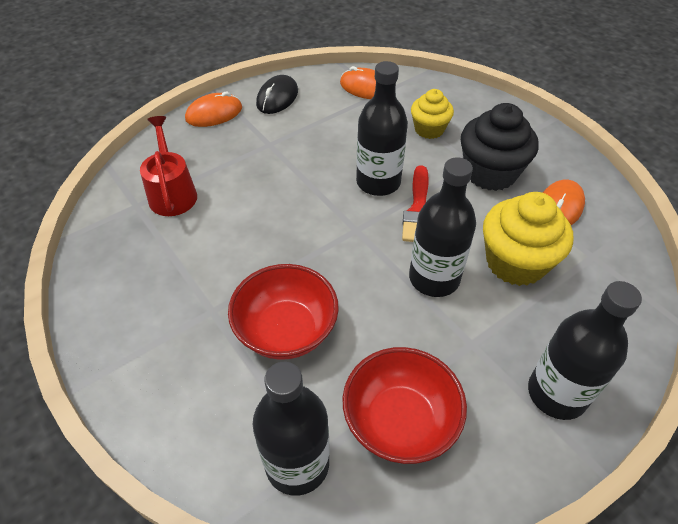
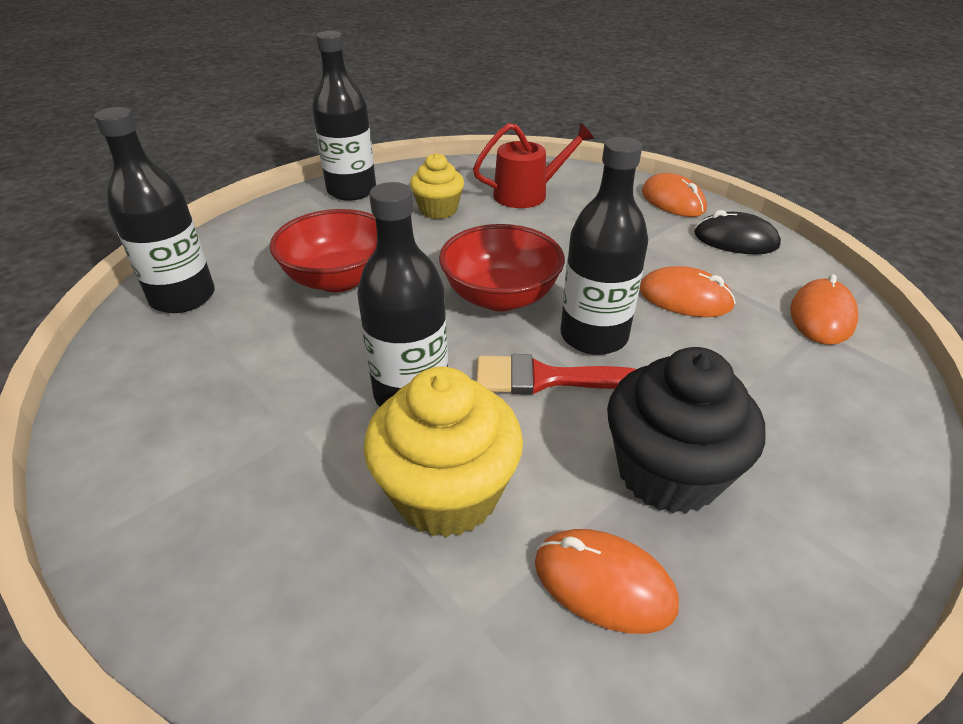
camera: 85 degrees right, 10 degrees down
(341, 135) = (685, 298): none -> orange mouse
(400, 421) = (203, 363): red bowl -> red bowl (500, 297)
(429, 129) = (752, 391): yellow cupcake -> yellow cupcake (438, 210)
(556, 393) = (189, 523): black bottle -> black bottle (351, 190)

